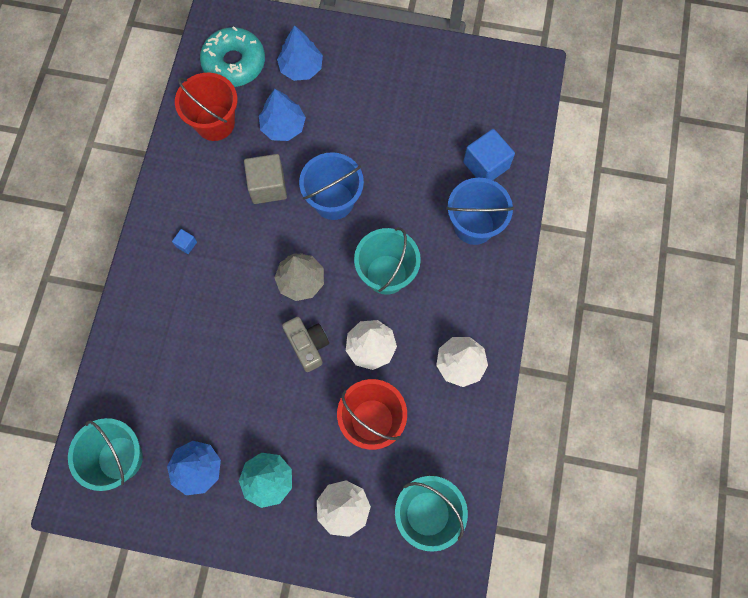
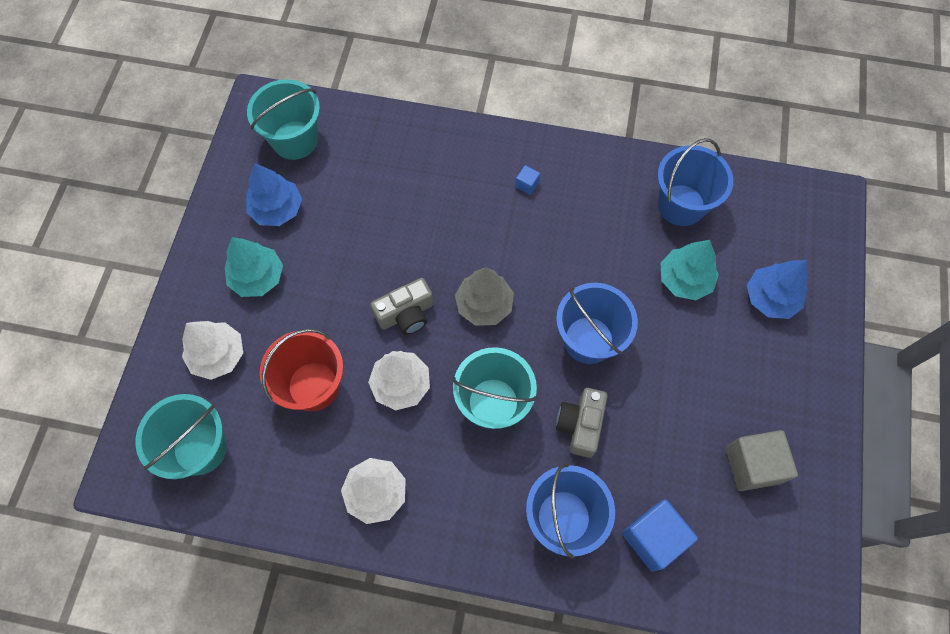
camera: 90 degrees right, 5 degrees down
(215, 123) = (681, 205): red bucket -> blue bucket
(234, 63) = (765, 222): turquoise donut -> none
(268, 186) = (603, 265): grey cube -> grey cube (752, 465)
(283, 126) = (684, 279): blue tree -> turquoise tree
(403, 210) = (580, 425): none -> grey camera

